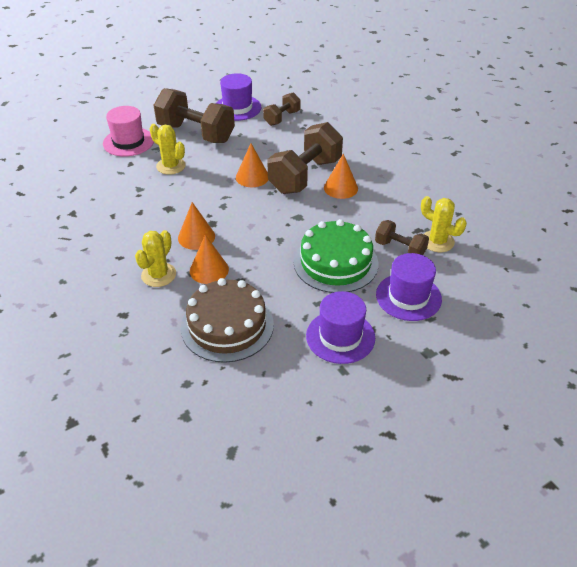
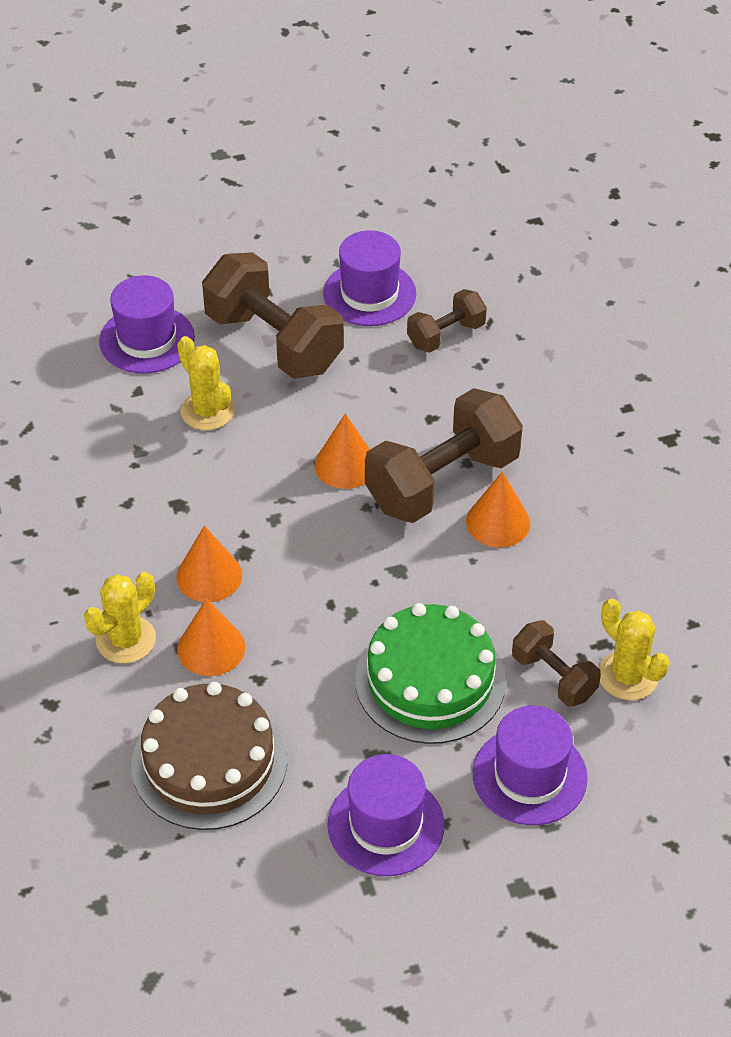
camera: 15 degrees right, 5 degrees up
(128, 142) = (147, 339): pink hat -> purple hat

